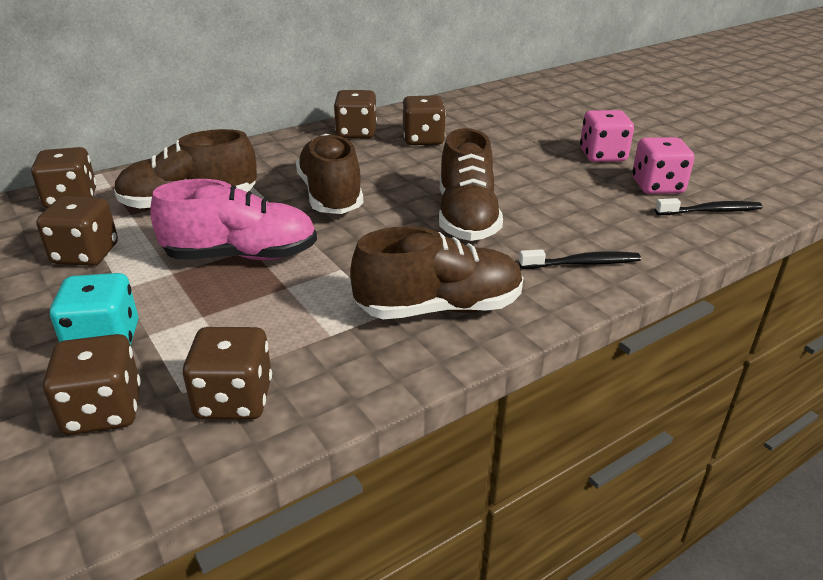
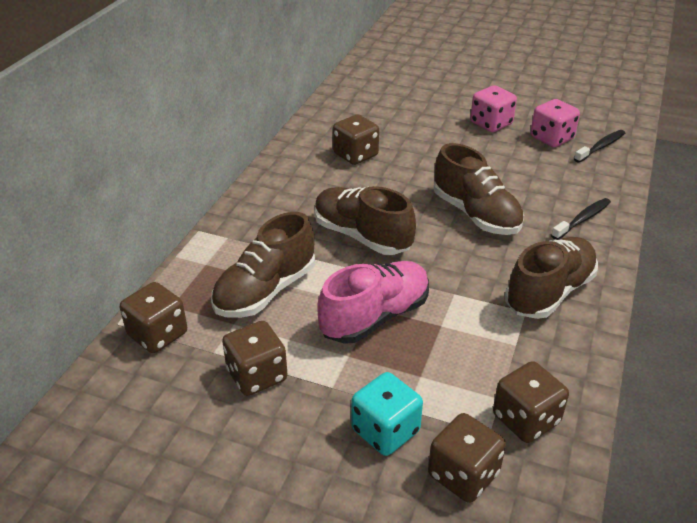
camera: 35 degrees left, 5 degrees up
(356, 133) = (297, 168): brown dice -> none

